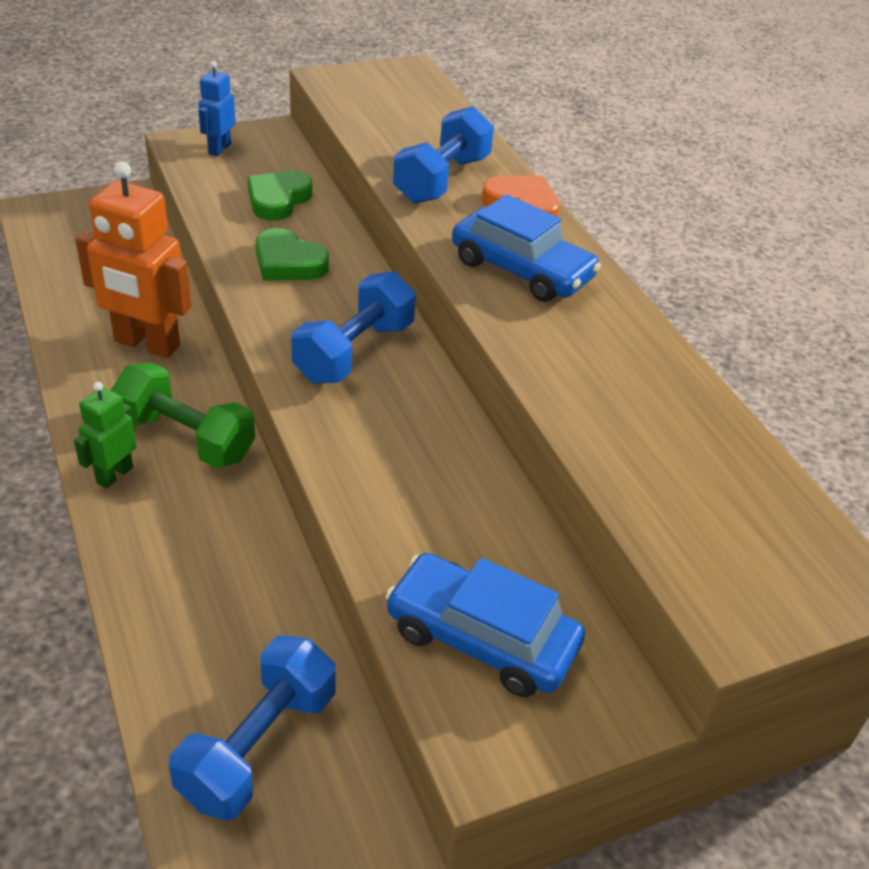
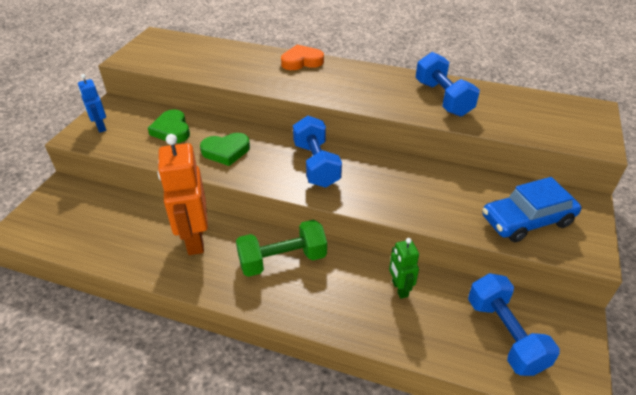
camera: 45 degrees left, 0 degrees up
(114, 475) = (282, 301): green robot -> green robot (399, 289)
(146, 344) = (194, 240): orange robot -> orange robot turned 105 degrees clockwise
(442, 180) = (256, 70): blue dumbbell -> blue dumbbell (442, 98)
(521, 270) = (346, 84): blue car -> none

